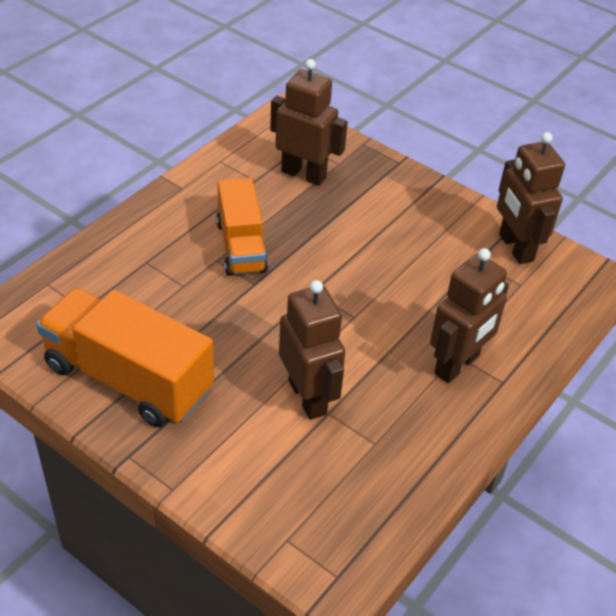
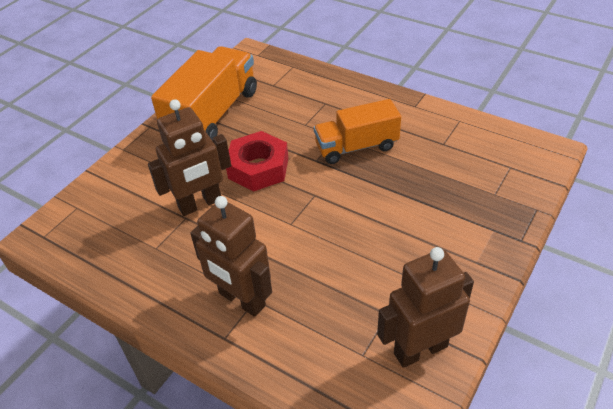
camera: 90 degrees right, 0 degrees up
(255, 337) = (258, 168): none -> red nut
(304, 174) = (466, 172): brown robot -> none

